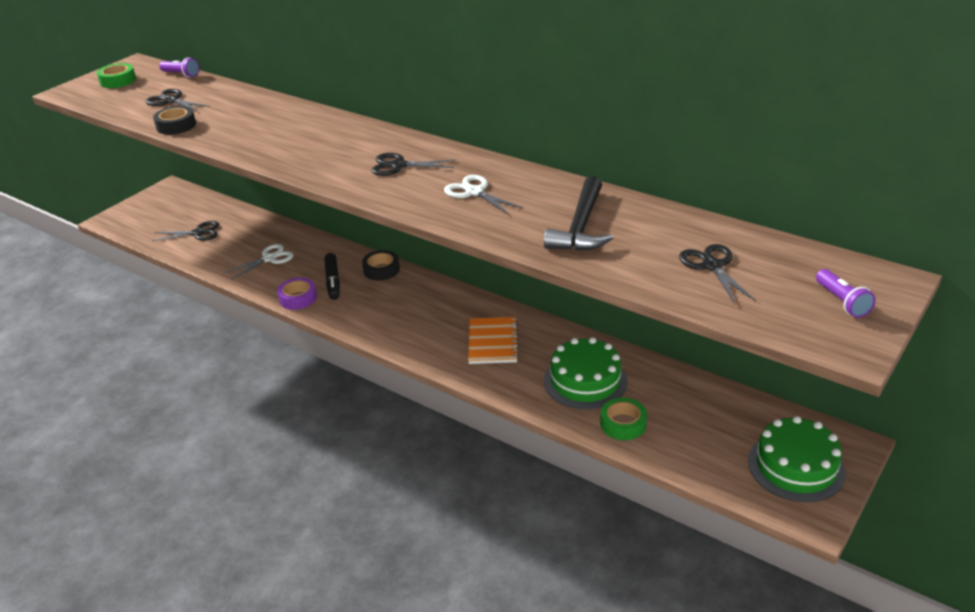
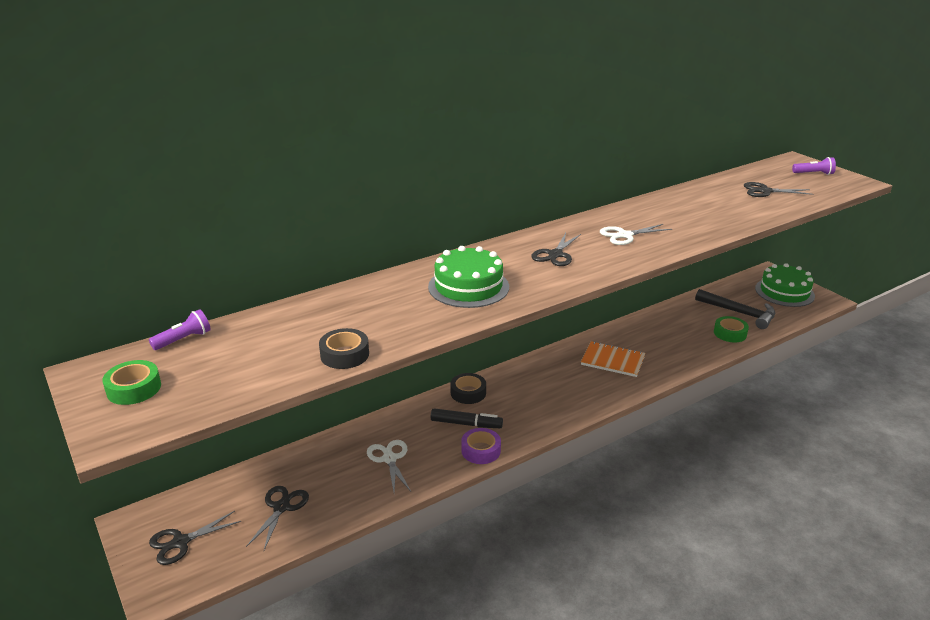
camera: 70 degrees left, 5 degrees down
(171, 101) = (262, 353): black scissors -> black scissors (180, 542)
(581, 227) = (699, 213): black hammer -> black hammer (739, 313)
(585, 381) = (678, 335): green cake -> green cake (468, 287)

